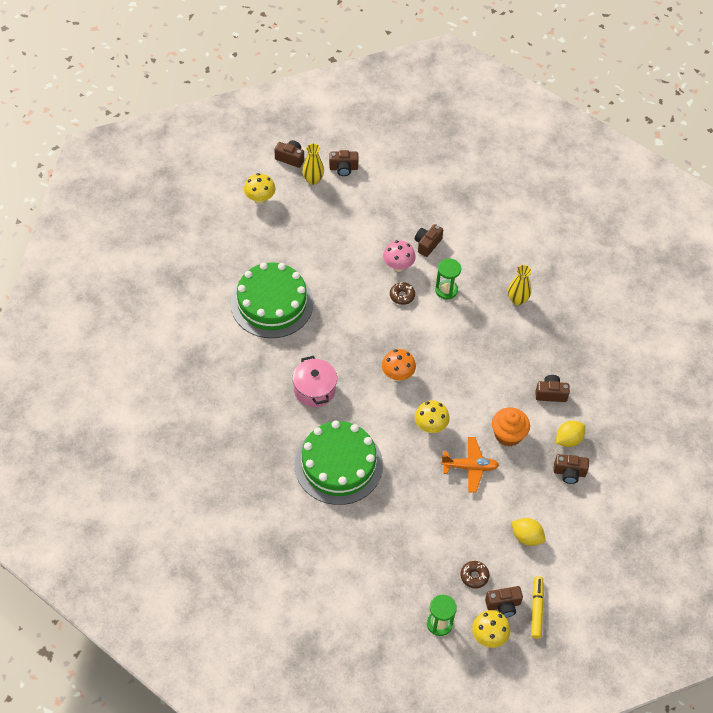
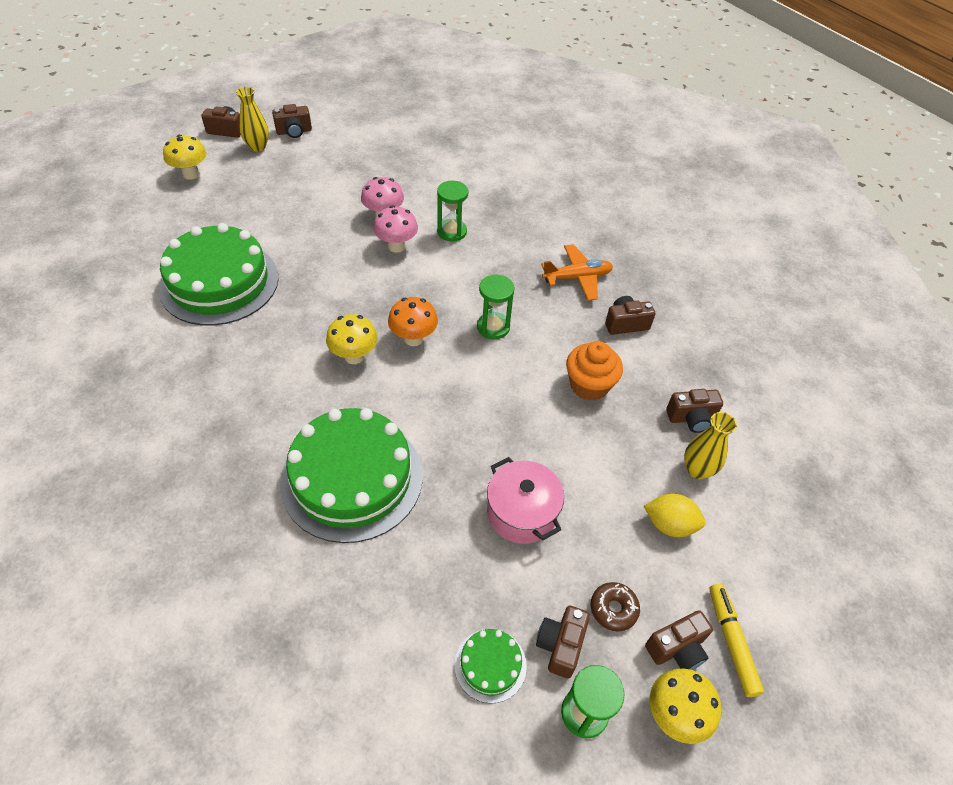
camera: 15 degrees left, 5 degrees down
(314, 390) = (297, 379): pink pot -> pink pot (522, 513)
(395, 588) = (490, 665): none -> green cake
(402, 296) = (396, 246): brown donut -> pink mushroom
(427, 244) = (414, 189): brown camera -> brown camera (560, 645)
(430, 426) = (477, 396): yellow mushroom -> yellow mushroom (354, 356)
(455, 377) = (493, 327): none -> green hourglass
(470, 467) = (551, 440): orange plane -> orange plane (577, 278)
(517, 300) = (543, 228): yellow vase -> yellow vase (697, 470)
(568, 440) = (672, 375): yellow lemon -> none

